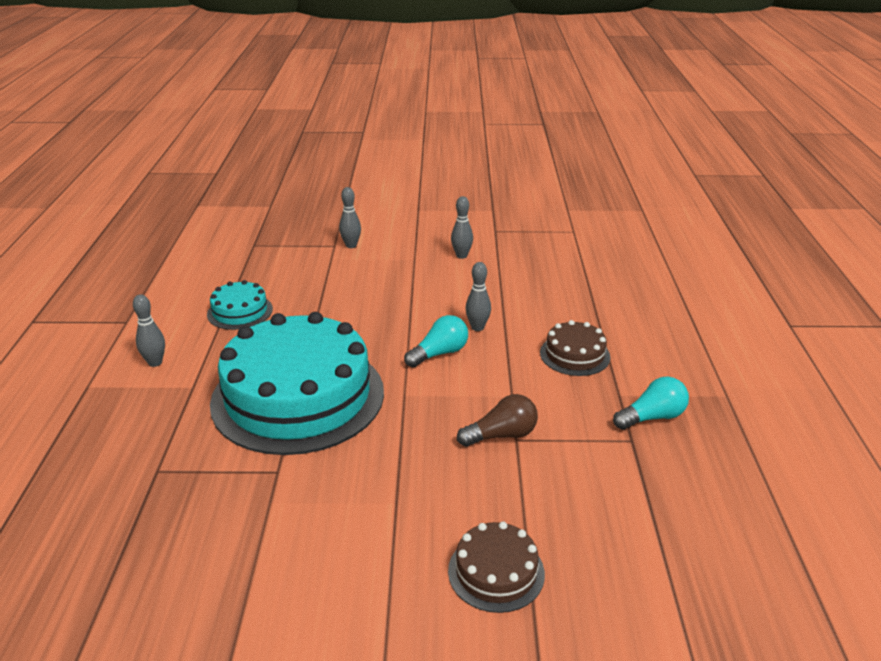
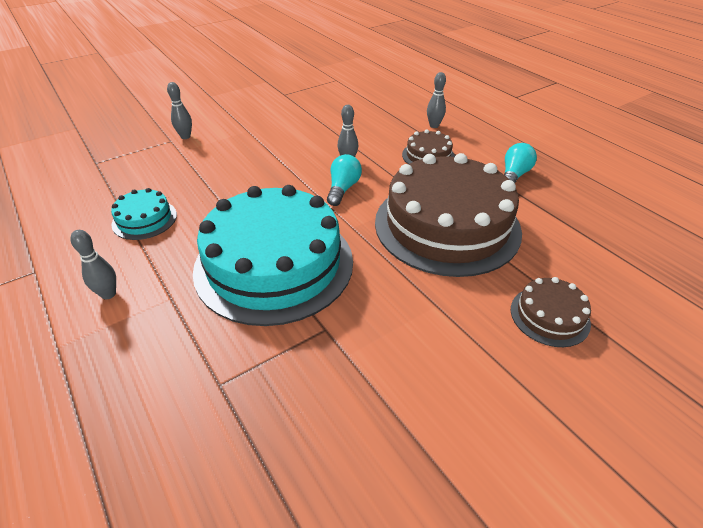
camera: 35 degrees left, 10 degrees up
(461, 256) = (280, 118): grey bowling pin -> grey bowling pin (434, 125)
(501, 435) = (447, 225): brown light bulb -> brown cake

